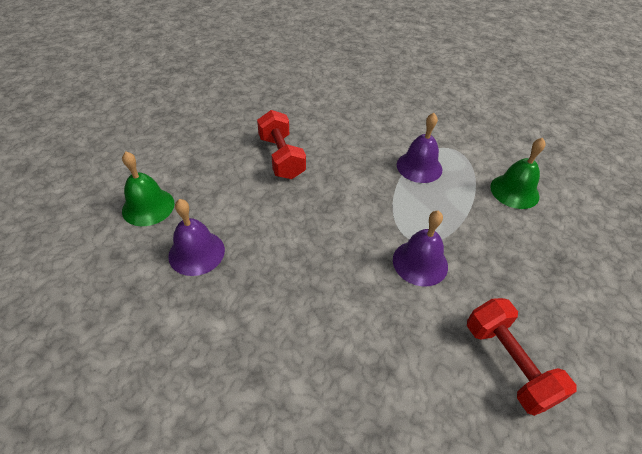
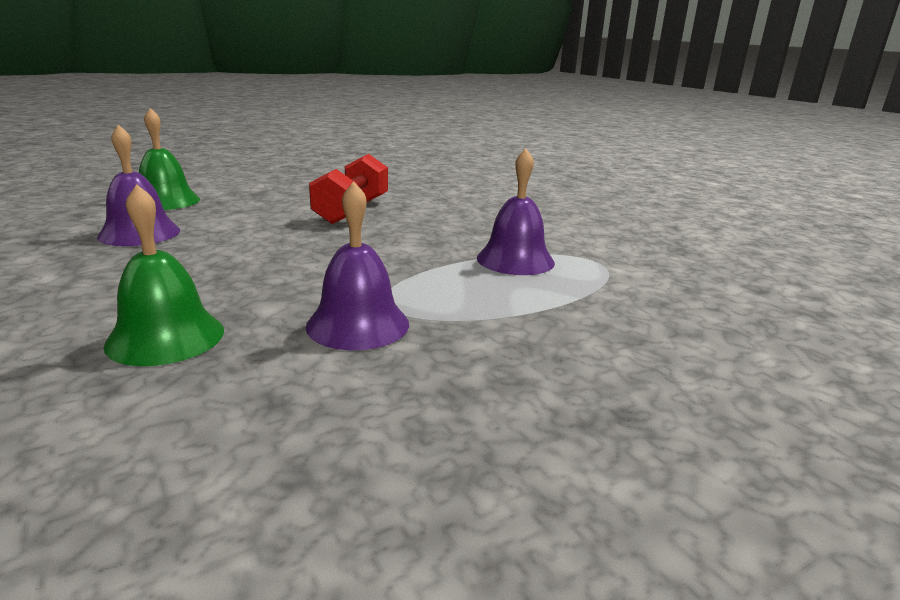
camera: 35 degrees right, 25 degrees down
(508, 363) = (286, 479): red dumbbell -> none
(514, 191) = (646, 322): green bell -> green bell (166, 337)

